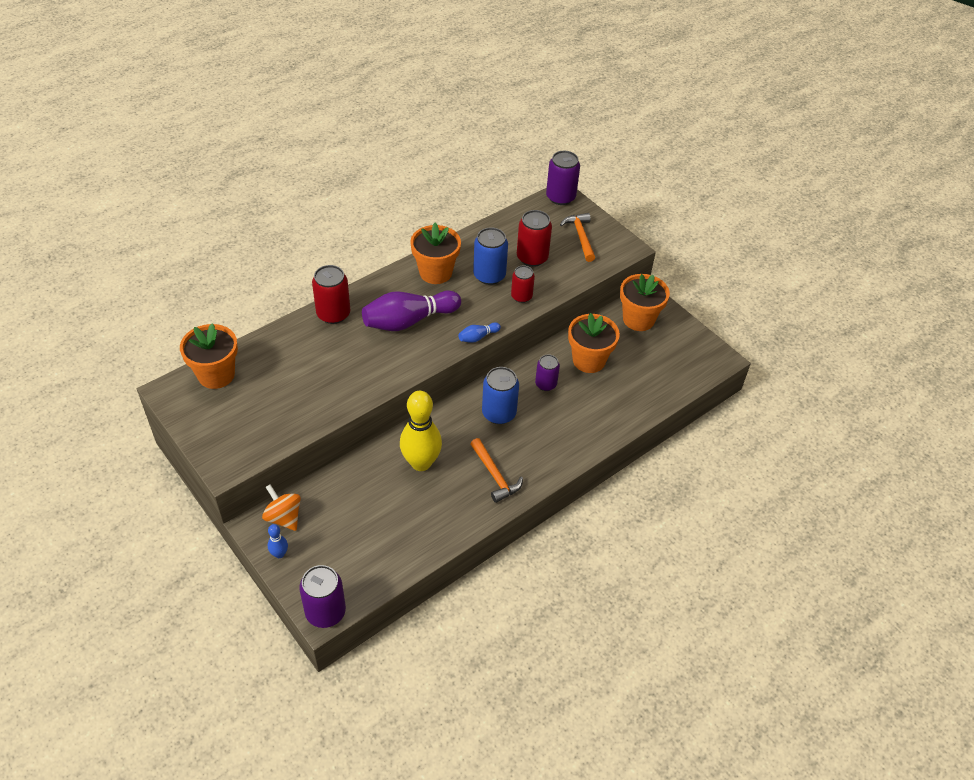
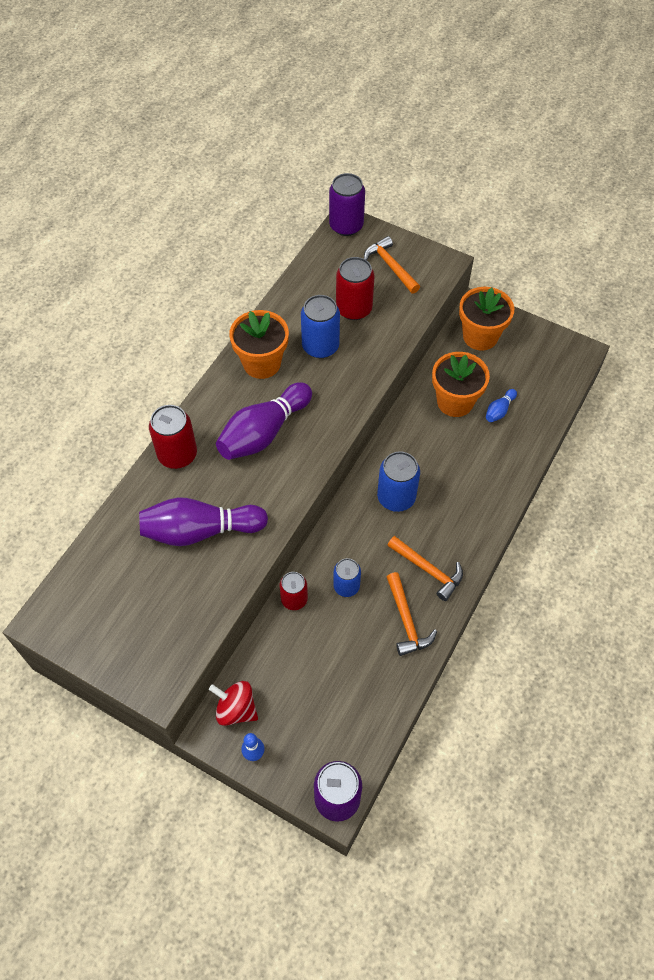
camera: 20 degrees left, 10 degrees up
(216, 375) = (86, 580): orange flower pot -> none
(284, 517) = (236, 709): orange spinning top -> red spinning top
(319, 372) = (200, 531): none -> purple bowling pin
(421, 463) = (346, 586): yellow bowling pin -> blue can
(455, 505) = (406, 620): none -> orange hammer
(478, 337) = (346, 425): blue bowling pin -> blue bowling pin (499, 410)
(521, 296) = (366, 359): red can -> red can (294, 599)
(546, 384) = (426, 445): purple can -> none

